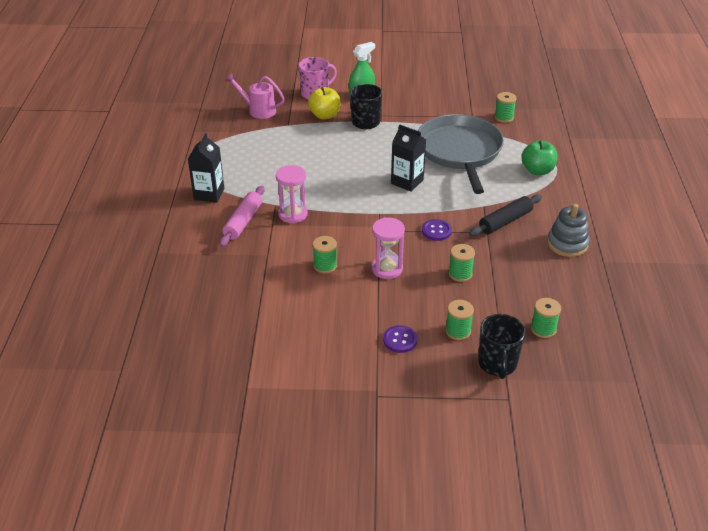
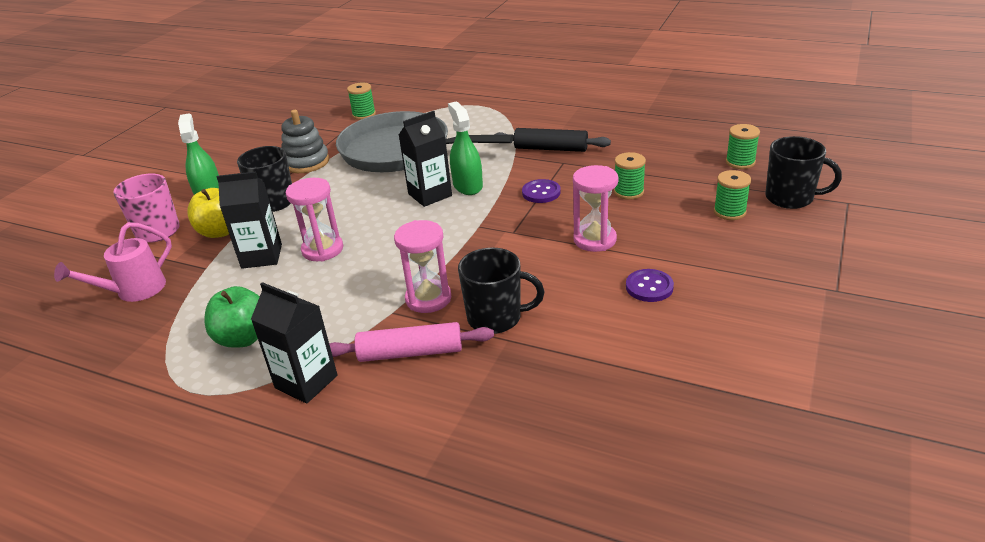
camera: 65 degrees left, 5 degrees down
(243, 221) = (410, 352): pink rolling pin -> pink rolling pin turned 45 degrees counterclockwise
(285, 245) = (496, 318): none -> black mug
(307, 139) = (261, 256): none -> black carton
(324, 159) = (322, 249): none -> pink hourglass
(325, 265) = (562, 288): green spool -> none
(400, 340) = (735, 254): purple button -> purple button (649, 287)
(428, 195) = (467, 185): none -> green spray bottle
(505, 221) = (551, 149): black rolling pin -> black rolling pin turned 60 degrees counterclockwise
(537, 170) = (476, 115): green apple -> green apple (244, 338)
(567, 244) = (609, 124): grey stacking toy -> grey stacking toy (306, 162)

